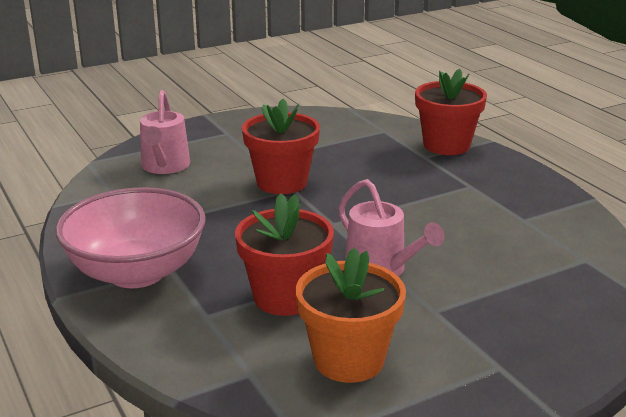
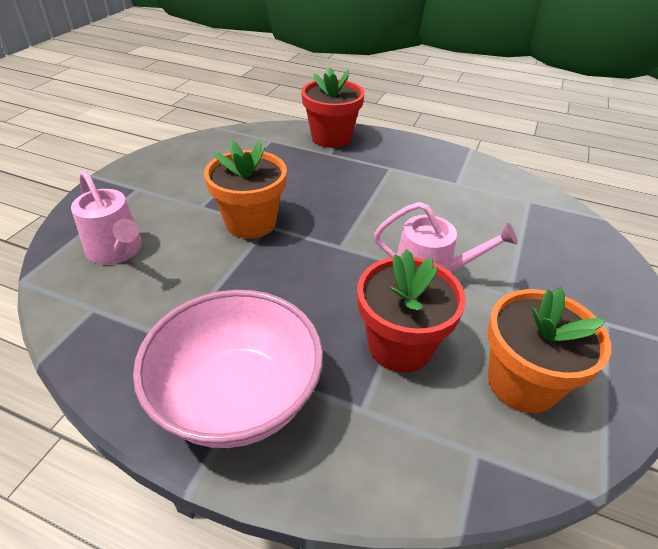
camera: 40 degrees left, 15 degrees up
(282, 182) = (251, 222): red flower pot -> orange flower pot

